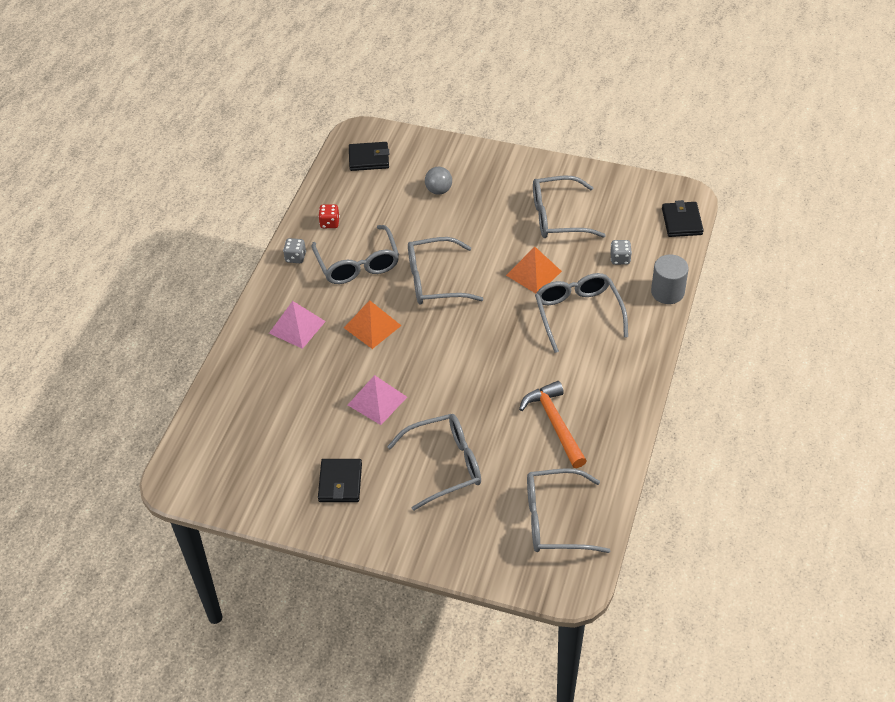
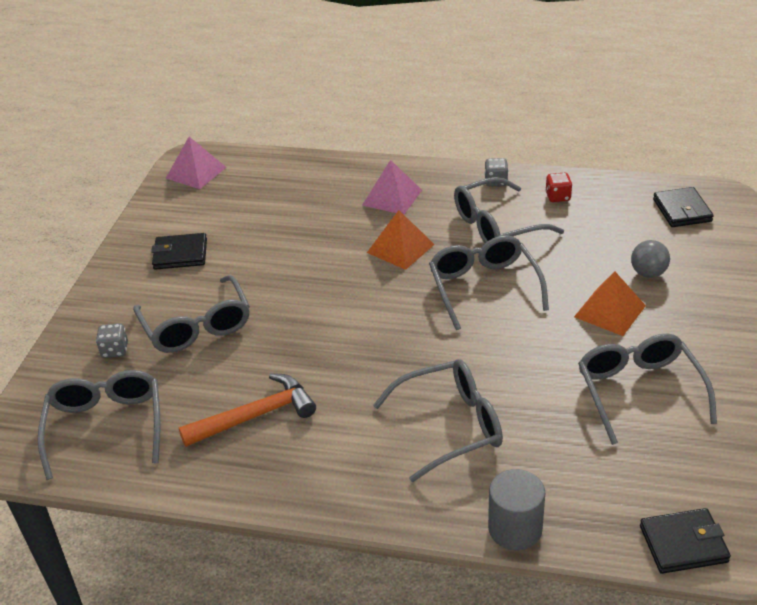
camera: 85 degrees right, 10 degrees down
(377, 401) = (290, 265): pink pyramid -> pink pyramid (196, 172)
(533, 273) = (519, 375): orange pyramid -> orange pyramid (610, 311)
(620, 259) = (572, 467): grey dice -> grey dice (115, 350)

